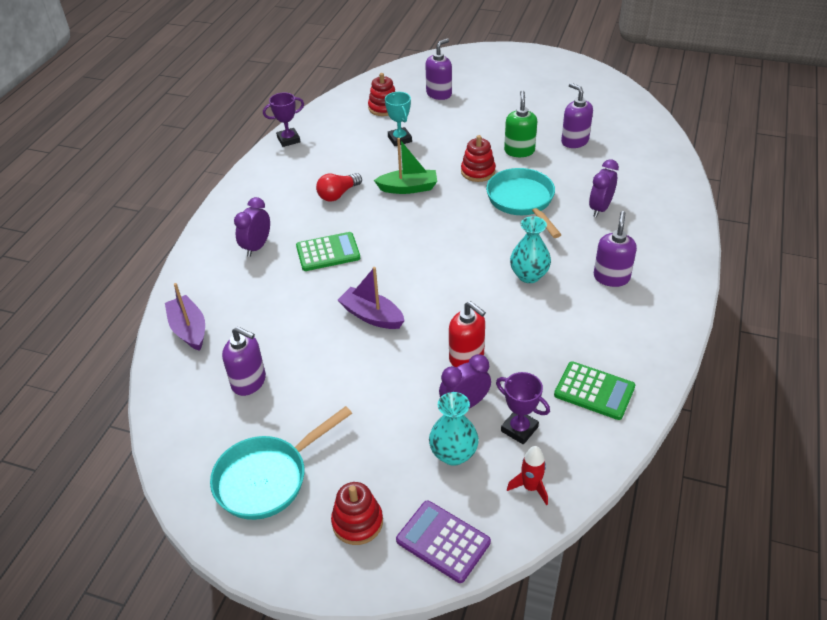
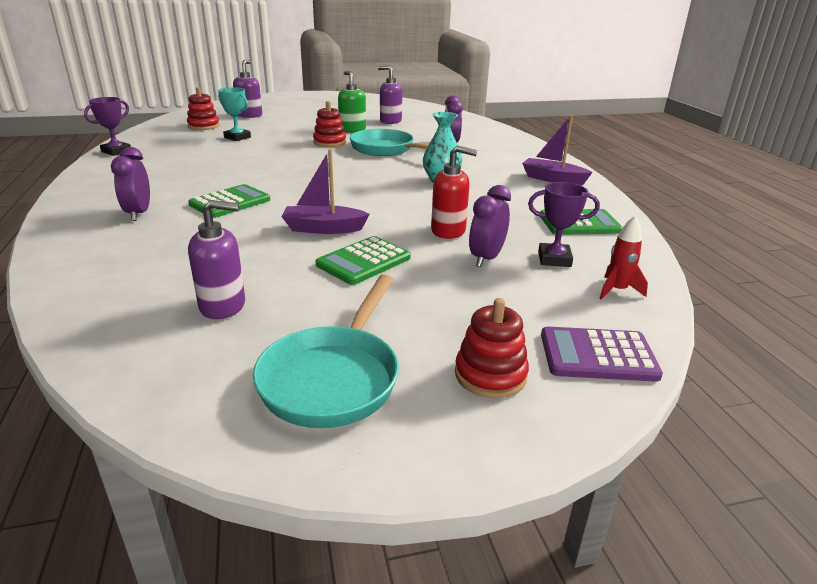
camera: 35 degrees left, 15 degrees down
(189, 329) = (94, 287): purple boat -> purple boat (553, 179)
(338, 194) = (205, 171): red light bulb -> none
(370, 370) = (363, 261): none -> green calculator
(408, 188) = (275, 158): green boat -> none
(453, 454) = (520, 291): turquoise vase -> none
(611, 277) = (505, 170): purple soap dispenser -> none

